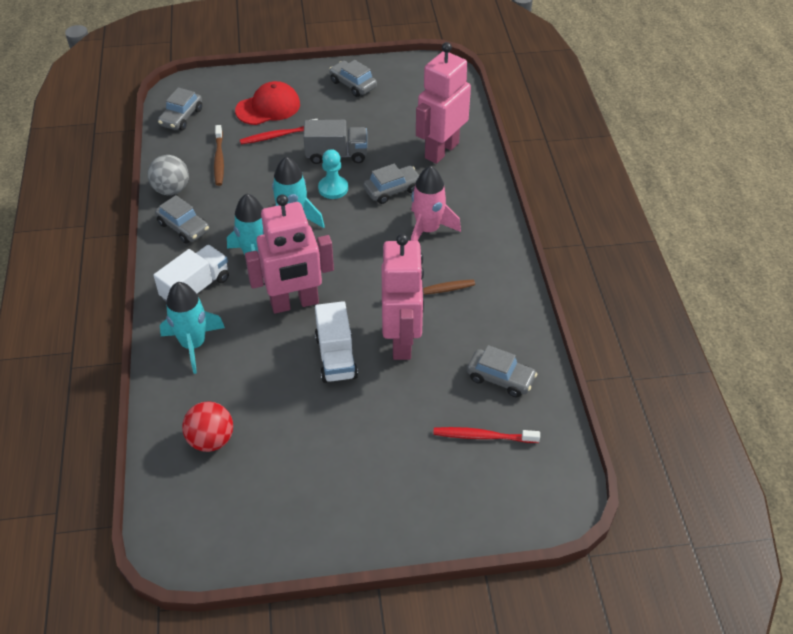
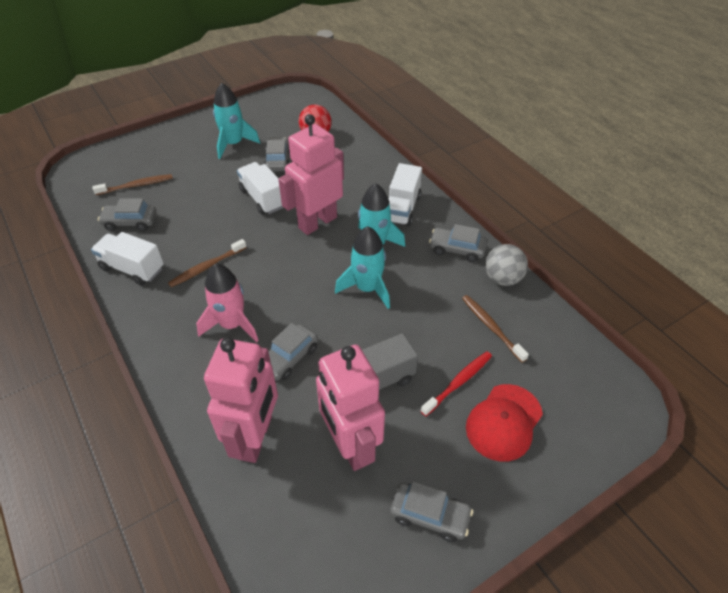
camera: 155 degrees right, 0 degrees up
(181, 117) = (582, 366): grey car -> grey car (278, 160)
(193, 344) = (370, 175): turquoise rocket -> turquoise rocket (233, 144)
(333, 188) = (352, 337): turquoise pawn -> none
(402, 341) = (217, 223): pink robot -> pink robot (350, 445)
(483, 436) = (136, 185): red toothbrush -> brown toothbrush
(507, 316) = (132, 268): none -> white truck

